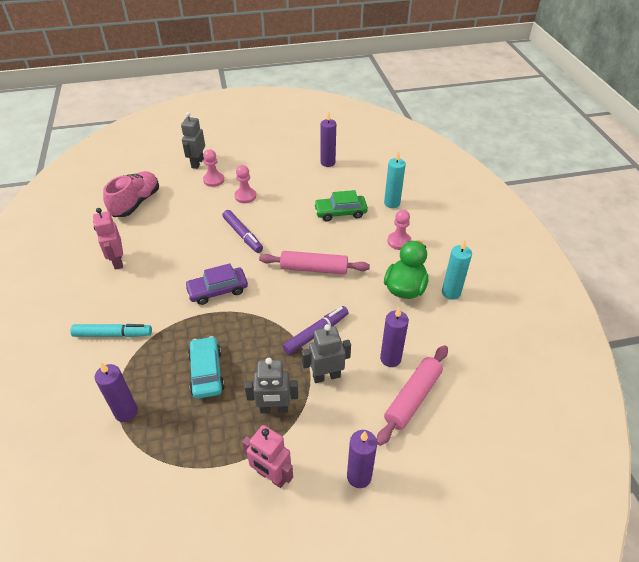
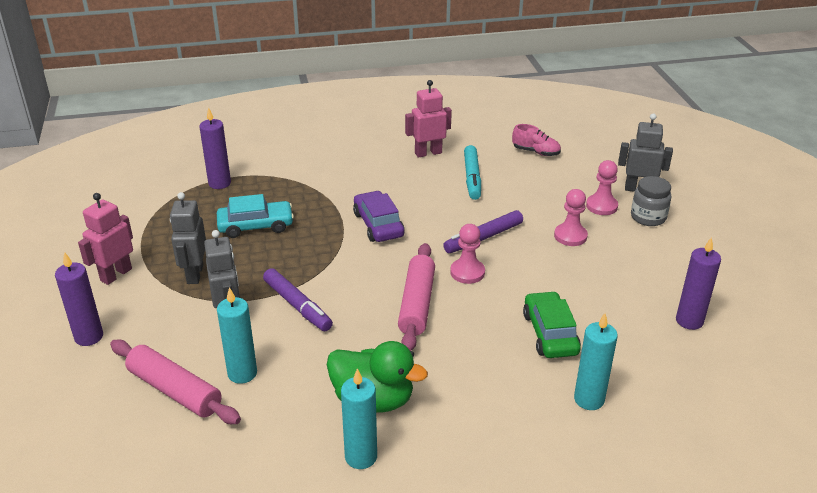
camera: 90 degrees right, 10 degrees down
(113, 334) = (318, 164): turquoise marker -> turquoise marker (472, 178)
(136, 203) = (536, 152): pink shoe -> pink shoe, size x0.57
(229, 163) = (648, 217): none -> grey jar
(390, 358) = (242, 373): purple candle -> turquoise candle
(399, 241) = (484, 401): pink pawn -> pink pawn (467, 272)

